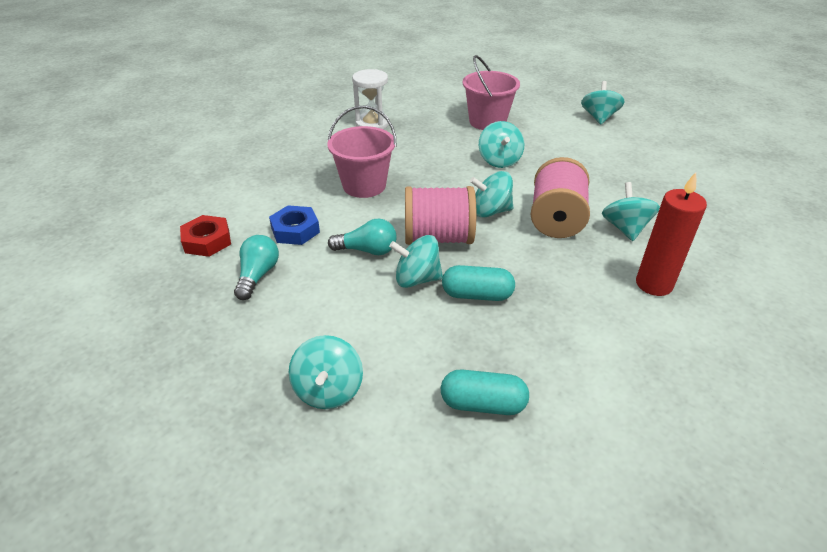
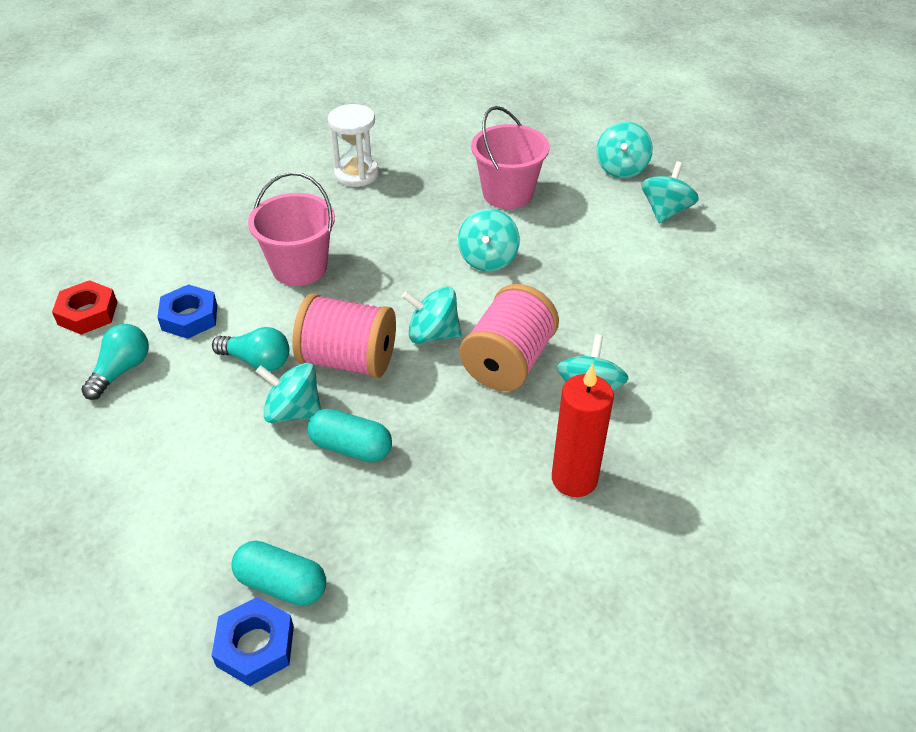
camera: 15 degrees right, 5 degrees up
(328, 390) = (130, 529): turquoise spinning top -> turquoise spinning top (621, 168)
(489, 456) = (255, 646): none -> blue nut

